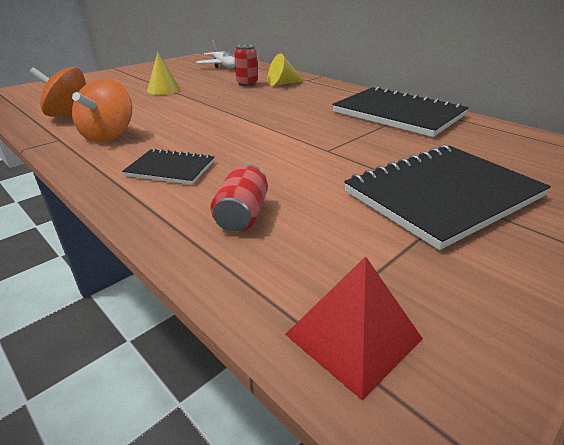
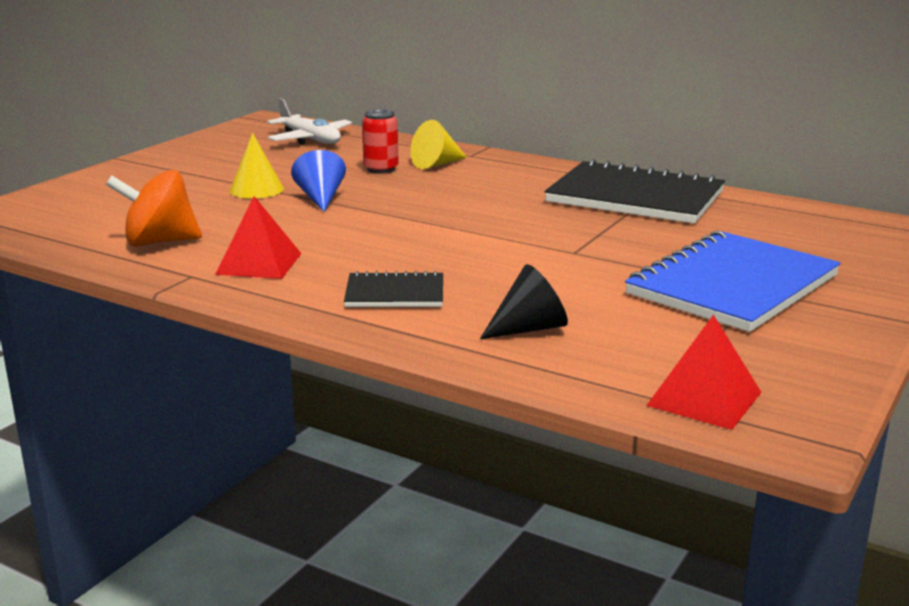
camera: 15 degrees left, 10 degrees down
(109, 135) = (259, 263): orange spinning top -> red pyramid
(194, 97) = (320, 198): none -> blue cone
(242, 215) = (529, 328): red can -> black cone
(442, 195) = (732, 285): black notebook -> blue notebook

